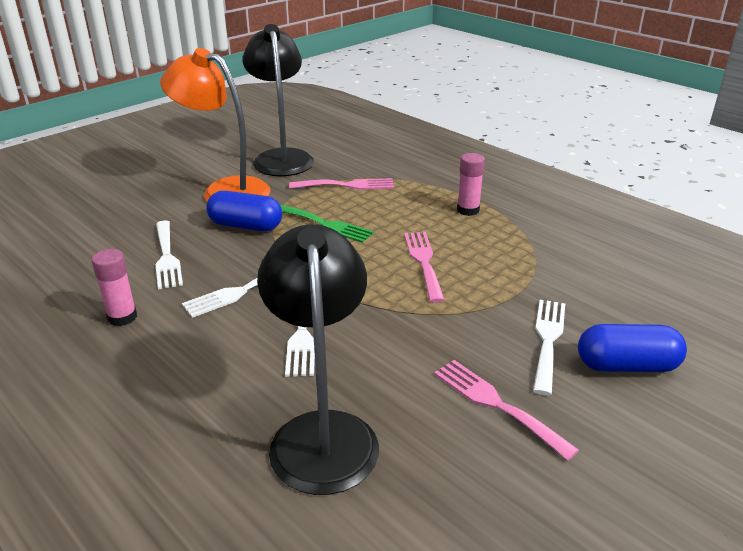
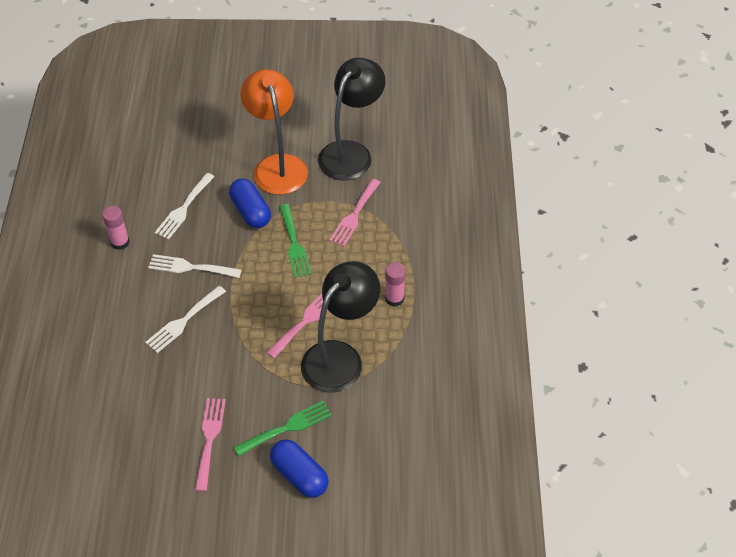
camera: 45 degrees right, 20 degrees up
(322, 432) = (124, 387): black lamp -> black lamp (340, 357)
(347, 185) = (354, 215): pink fork -> pink fork turned 75 degrees clockwise
(547, 340) = (287, 428): white fork -> green fork

